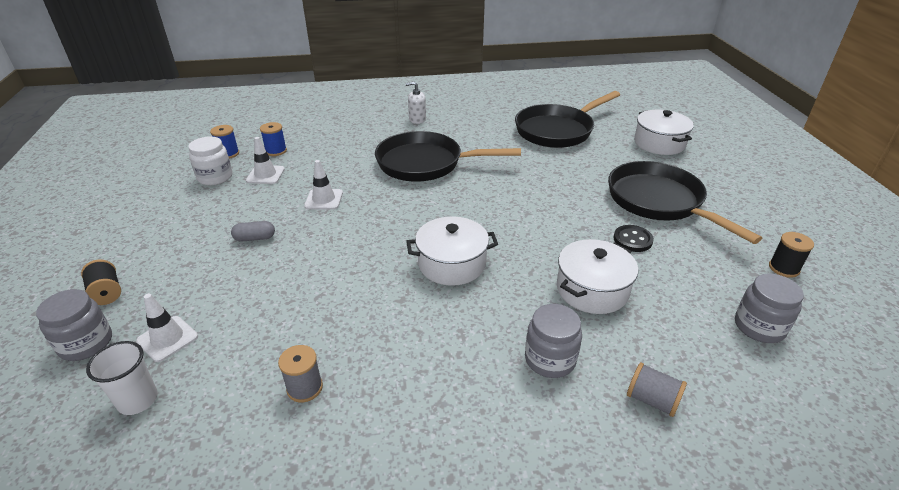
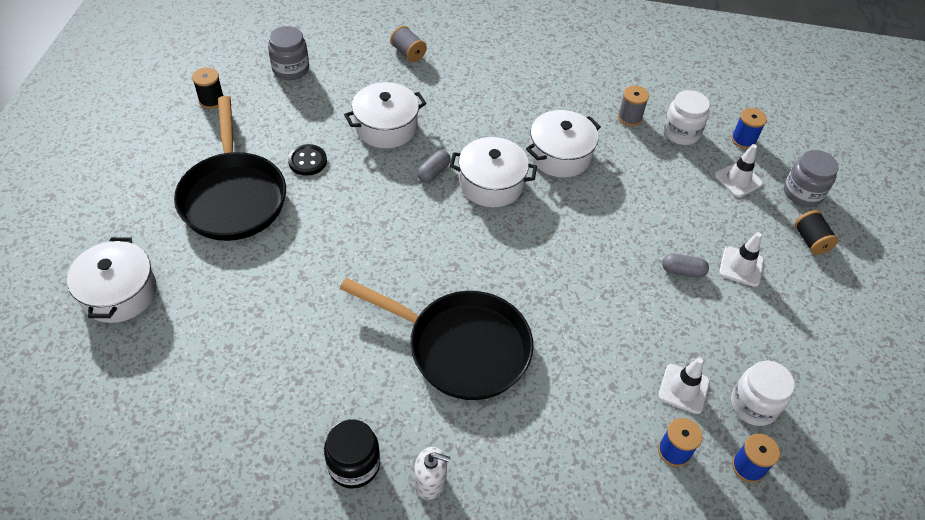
camera: 165 degrees left, 15 degrees up
(138, 400) = (743, 140): white cup -> blue spool
(231, 384) = (681, 133): none -> white jar
(324, 199) = (606, 313): white traffic cone -> white traffic cone (741, 266)
(389, 310) = (560, 155): none -> white pot
(460, 117) = (354, 465): none -> black jar
(513, 259) = (433, 172): none -> grey capsule
(550, 359) = (455, 90): grey jar -> none
(557, 130) = (229, 371): black pan -> none

